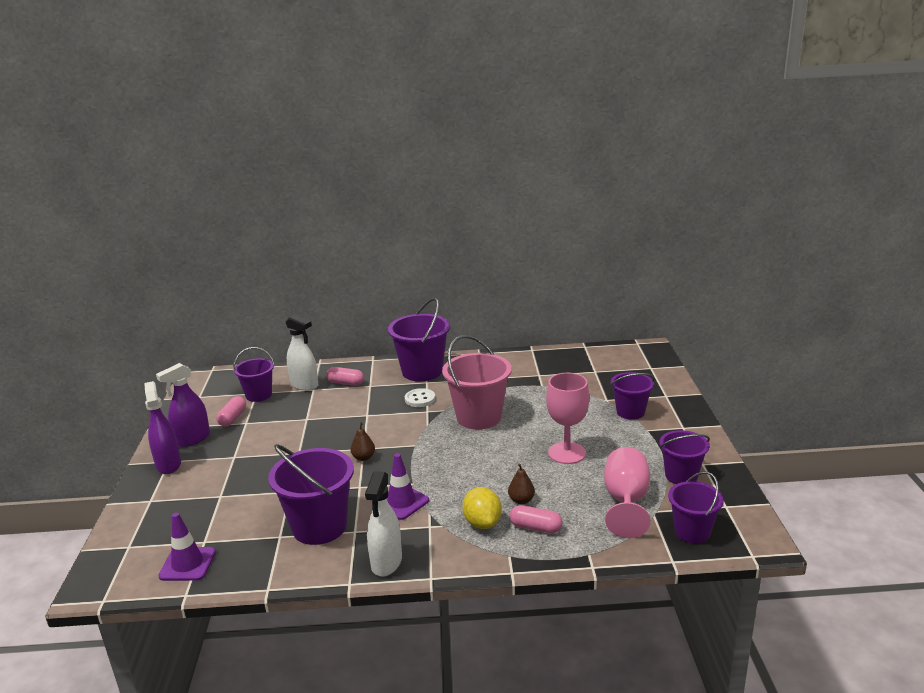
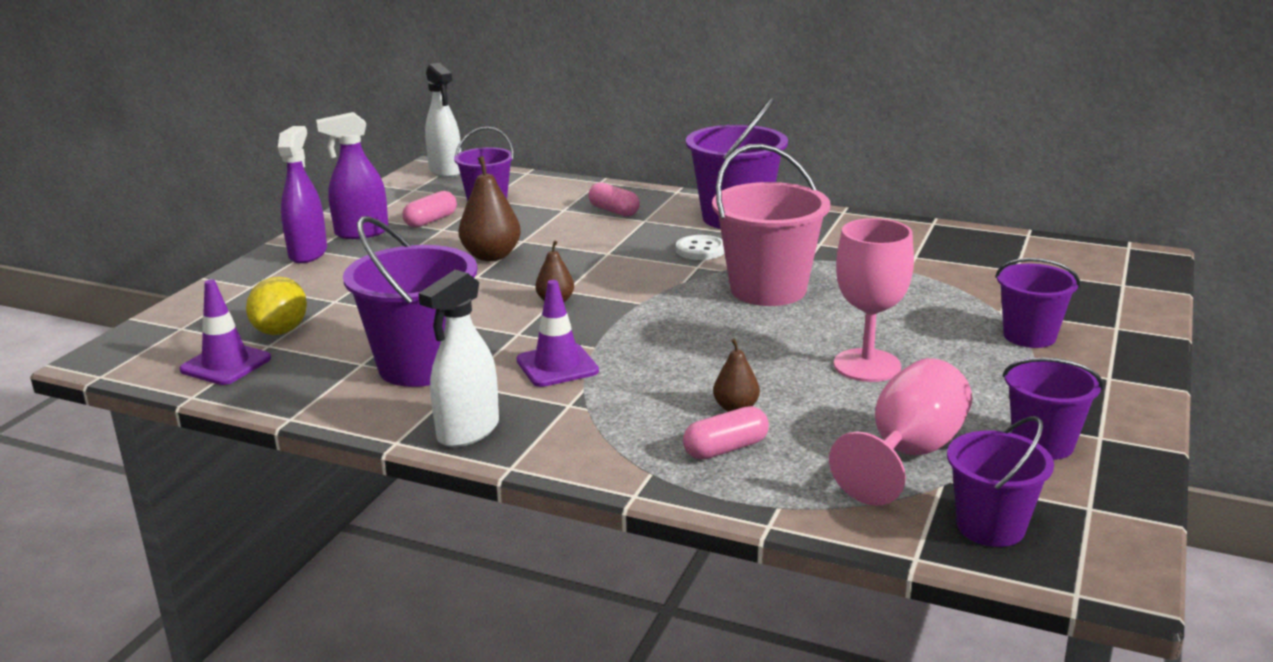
camera: 25 degrees right, 0 degrees up
(296, 435) = (491, 256): none -> brown pear
(304, 385) = (556, 202): white spray bottle -> white spray bottle (446, 171)
(482, 523) = (649, 421): yellow lemon -> yellow lemon (281, 331)
(536, 527) = (725, 448): pink capsule -> pink capsule turned 75 degrees counterclockwise

